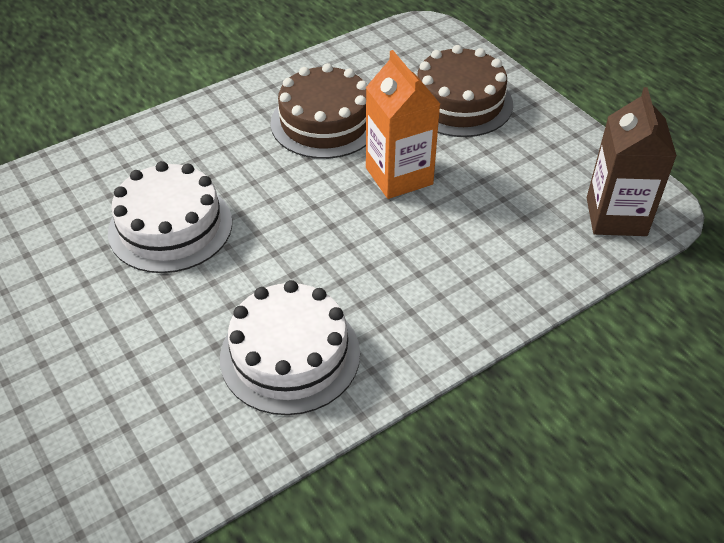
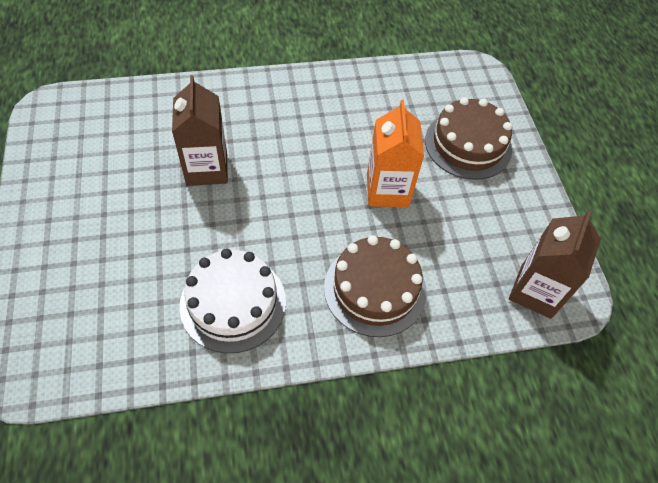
camera: 20 degrees right, 10 degrees up
(170, 227) = (207, 168): white cake -> brown carton
(325, 122) = (358, 124): brown cake -> brown cake (375, 289)

